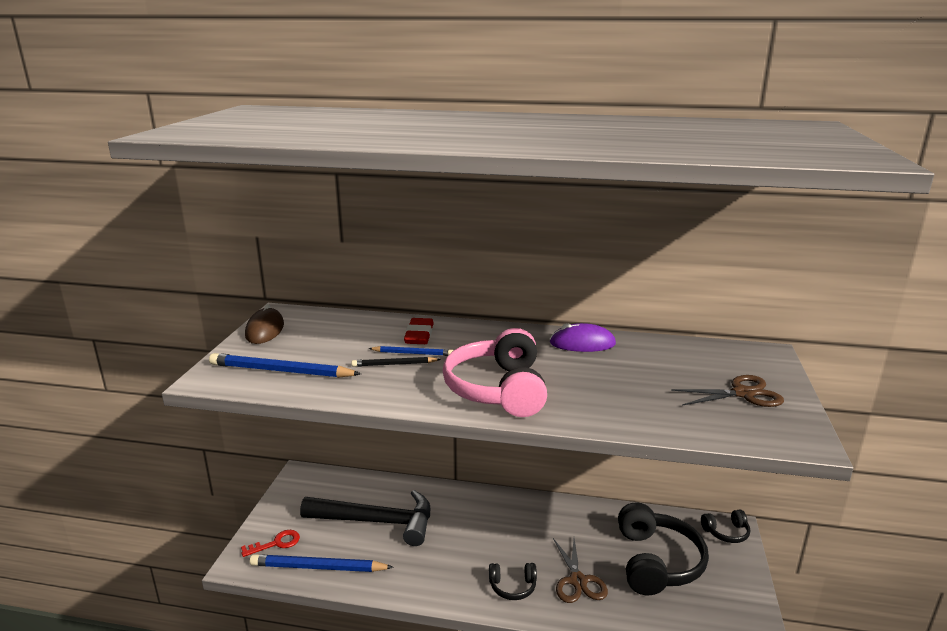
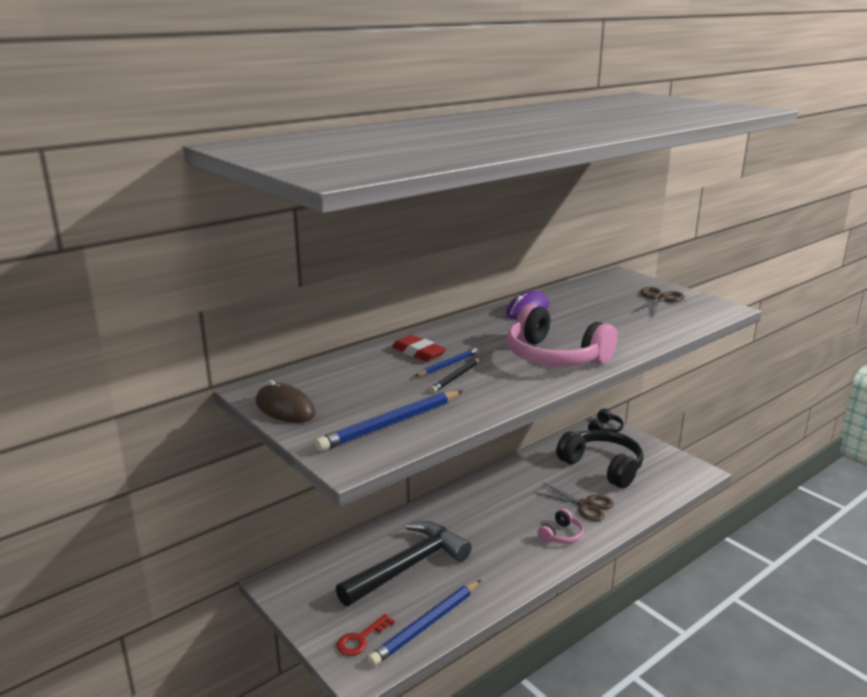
camera: 50 degrees left, 0 degrees up
(276, 543) = (361, 639): red key -> red key turned 150 degrees counterclockwise
(512, 587) = (561, 535): black headphones -> pink headphones

